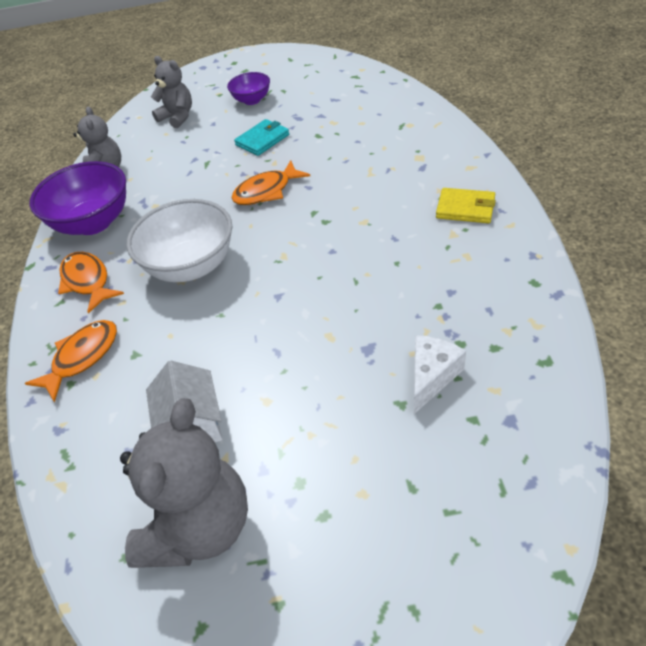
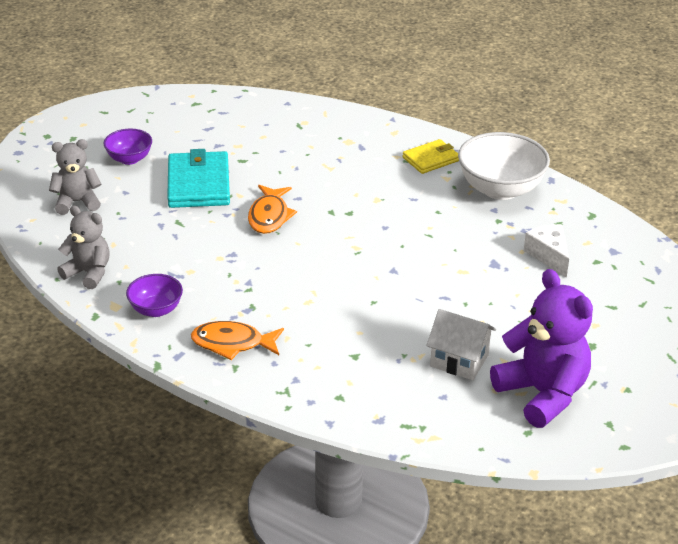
camera: 55 degrees left, 10 degrees down
(82, 357) = (320, 380): orange fish -> none
(93, 222) = (156, 309): purple bowl -> purple bowl, size x0.55
(191, 266) = (299, 289): white bowl -> white bowl (500, 189)
(199, 527) = (542, 394): grey teddy bear -> purple teddy bear
(262, 140) = (199, 184): turquoise wallet -> turquoise wallet, size x1.66

